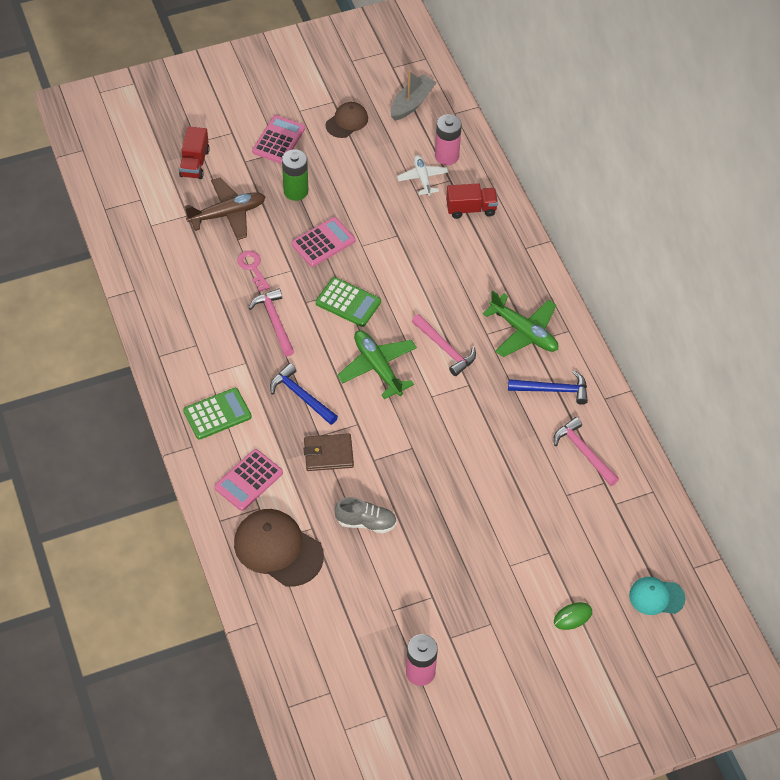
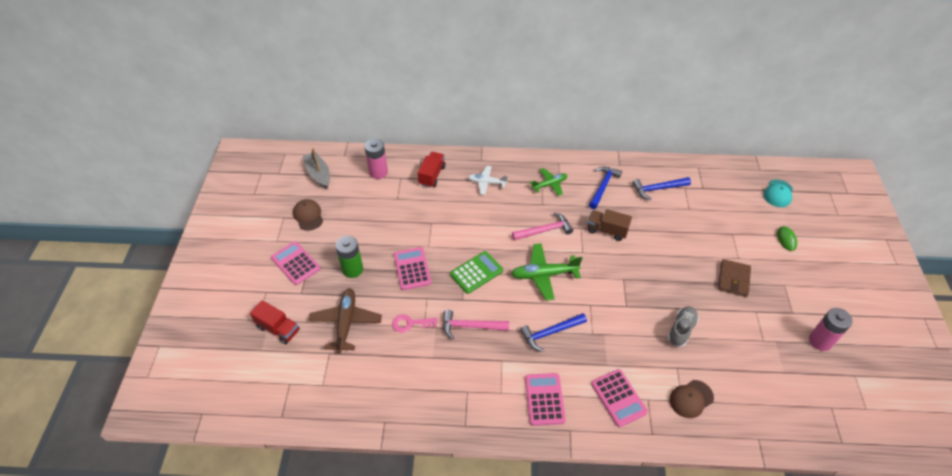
camera: 65 degrees left, 5 degrees down
(217, 414) = (544, 399): green calculator -> pink calculator
(278, 549) = (691, 399): brown cap -> brown cap, size x0.58
(328, 454) = (611, 333): brown wallet -> brown wallet (733, 279)
(422, 178) = (389, 191): white plane -> white plane (486, 183)
(479, 412) = (607, 230): none -> brown truck
(524, 332) = (549, 184): green plane -> green plane, size x0.64
(583, 452) = (658, 189): pink hammer -> blue hammer

